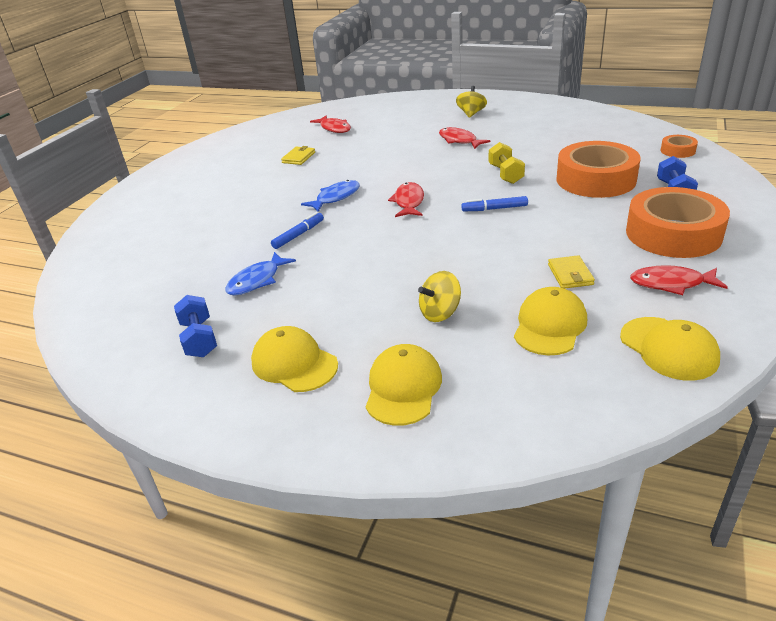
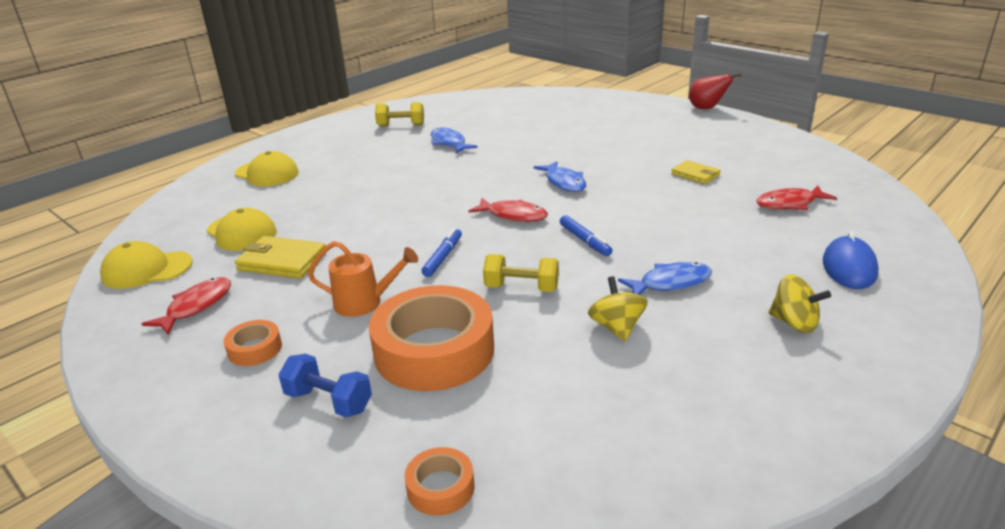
camera: 110 degrees right, 5 degrees down
(144, 175) = (706, 108): none -> red pear
(199, 339) = (401, 125): blue dumbbell -> yellow dumbbell
(294, 363) = (337, 148): yellow cap -> none
(298, 235) = (504, 161): blue marker -> blue marker (585, 241)
(406, 110) = (849, 267): none -> blue mouse
(440, 313) = (317, 197): yellow spinning top -> yellow spinning top (616, 327)
(459, 140) = (670, 283): red fish -> blue fish
(570, 274) = (282, 261): yellow wallet -> yellow wallet, size x1.57
(579, 216) = (365, 302): none -> orange watering can
(673, 233) = (255, 349): orange tape -> orange tape, size x0.45

